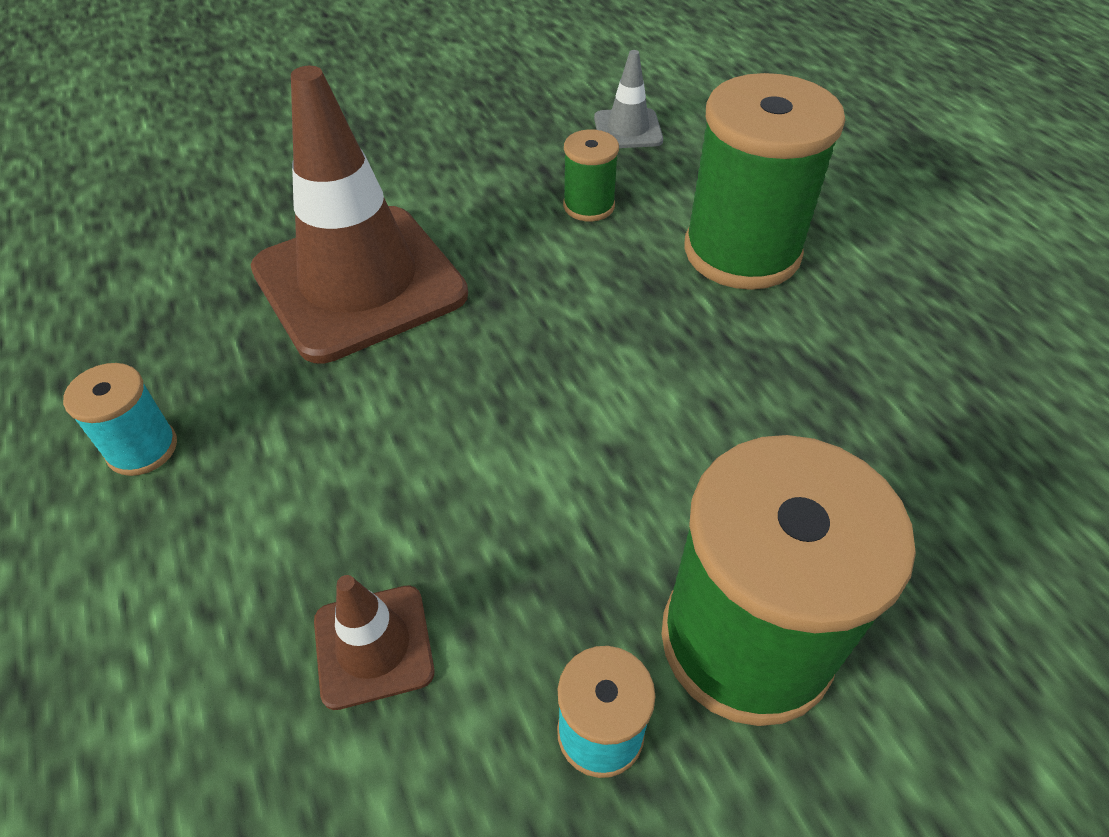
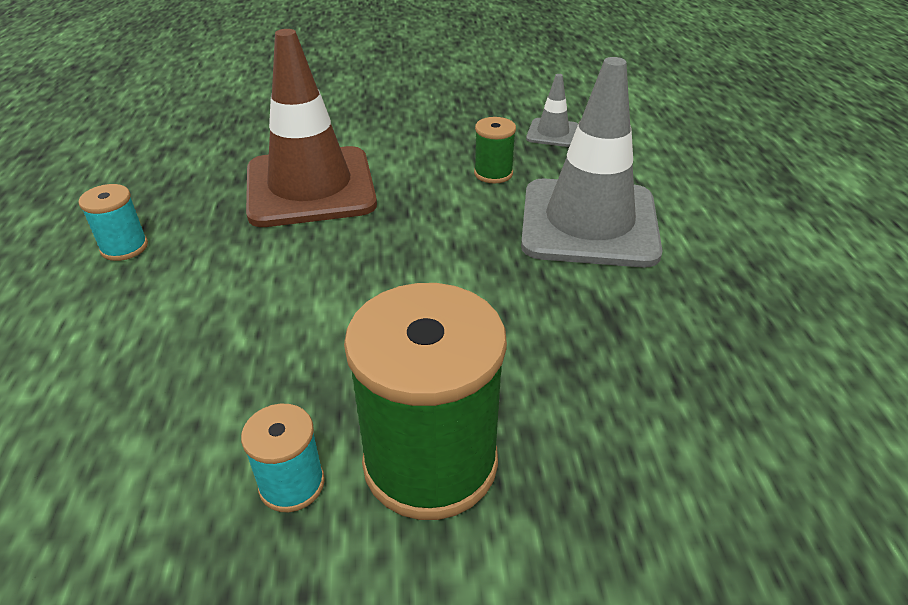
camera: 20 degrees right, 10 degrees down
(373, 646) = (184, 389): brown traffic cone -> none
(742, 252) = (589, 223): green spool -> grey traffic cone

